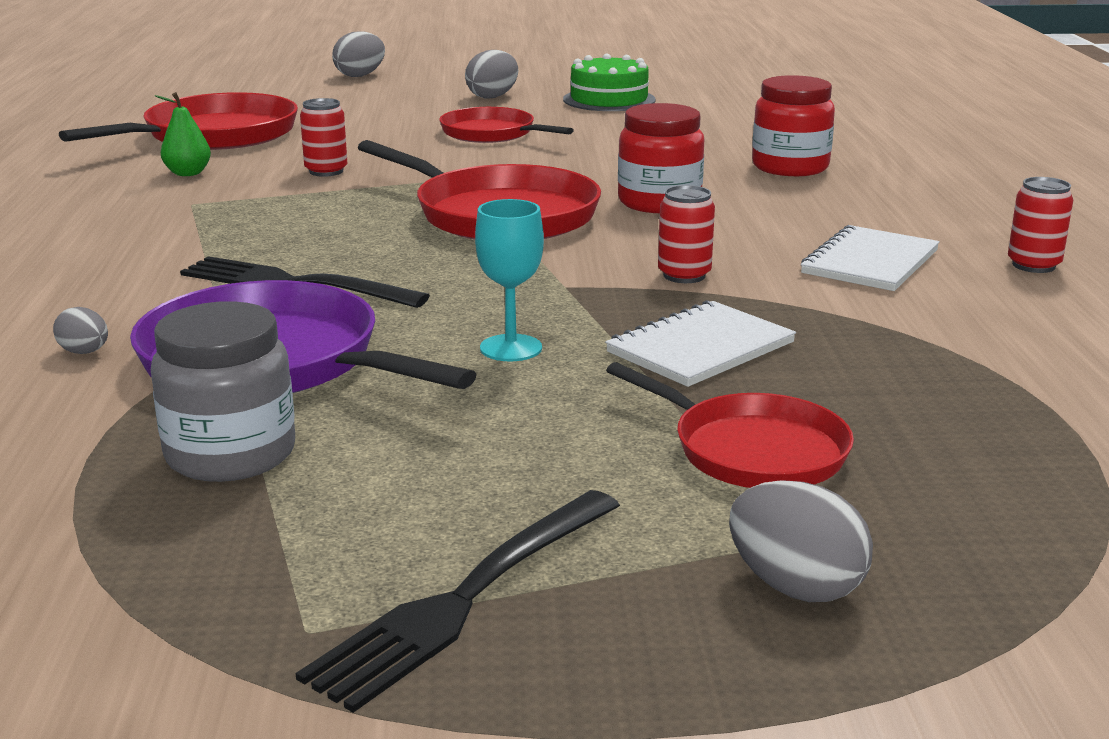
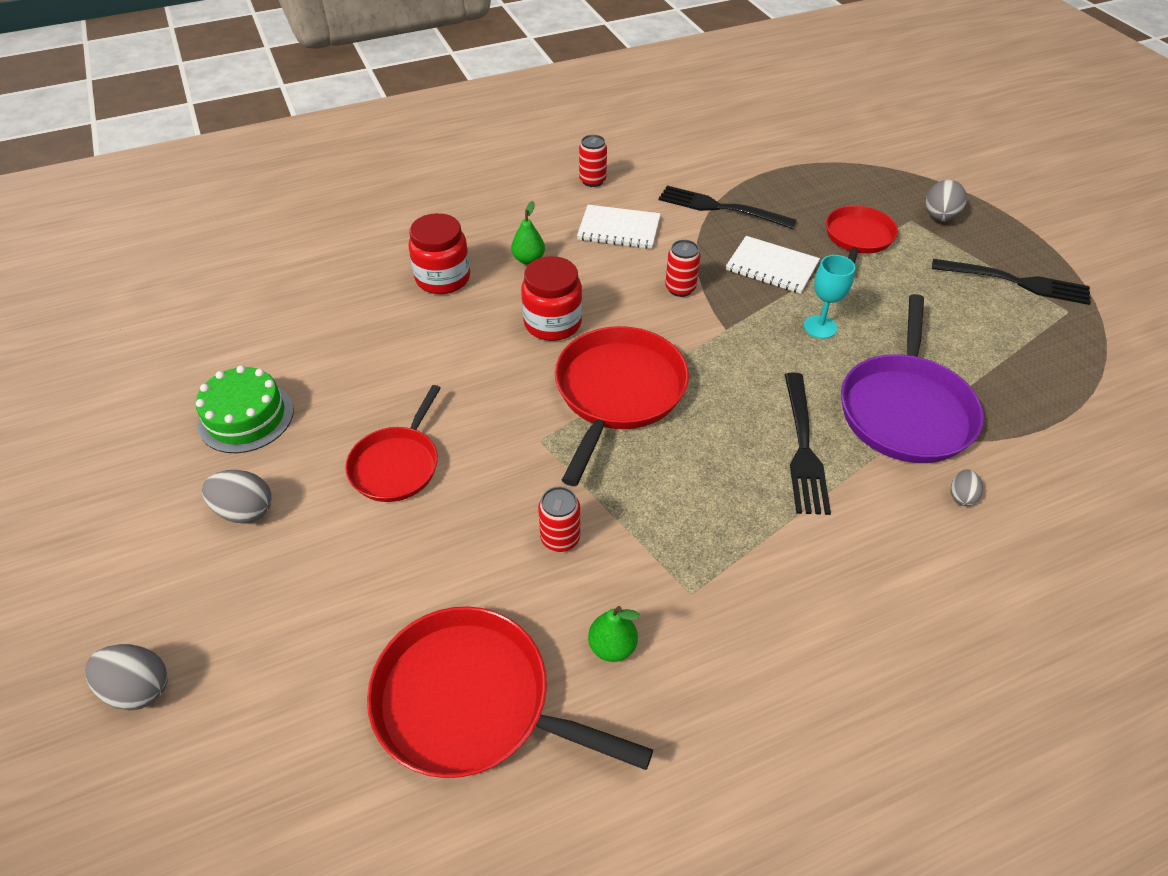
camera: 110 degrees left, 25 degrees up
(230, 454) = (995, 381): grey jar -> none
(811, 206) = (528, 259): none -> green pear
(915, 344) = (721, 208): none -> black fork

